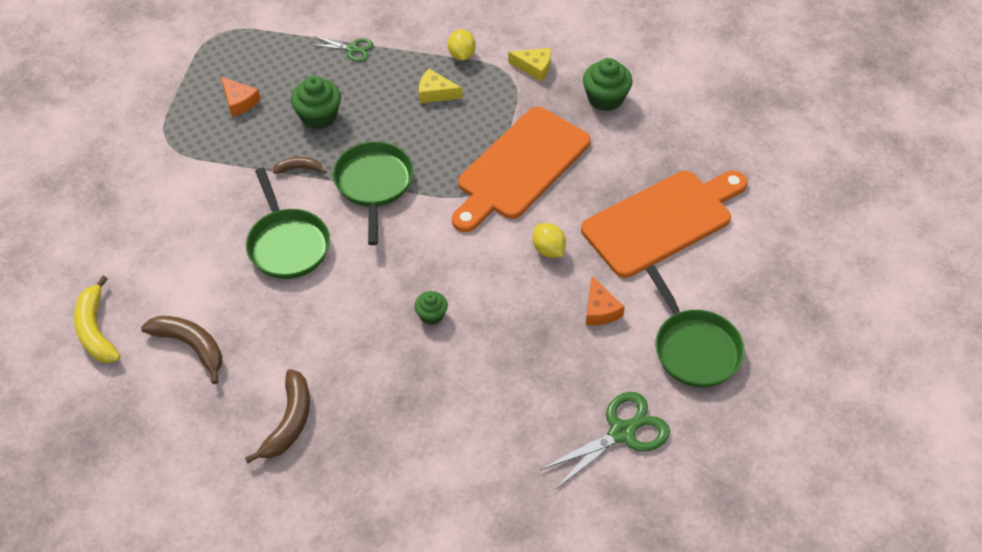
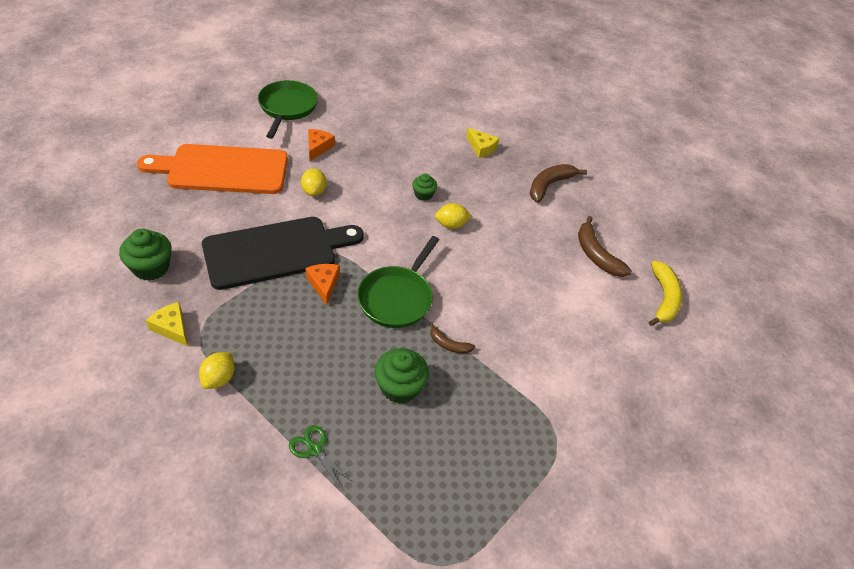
camera: 155 degrees left, 5 degrees down
(239, 102) = (466, 448): orange cheese -> orange cheese (324, 284)
(287, 244) = (493, 287): green pan -> none
(374, 292) = (451, 225): none -> yellow lemon
(435, 93) = (279, 352): yellow cheese -> yellow cheese (481, 148)
(520, 167) = (276, 251): orange cutting board -> black cutting board
(622, 433) = (366, 97): green scissors -> none

